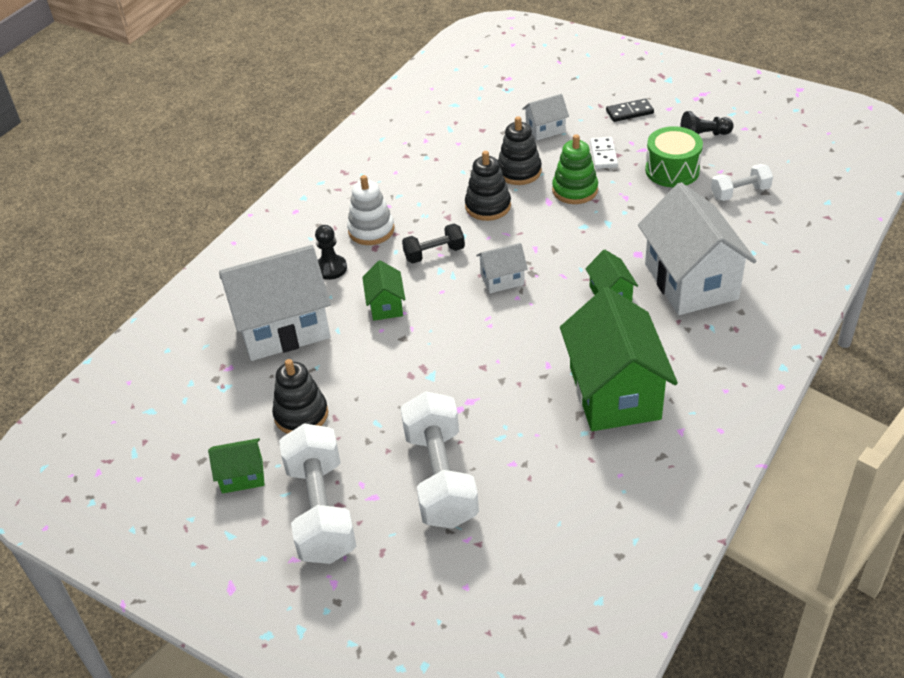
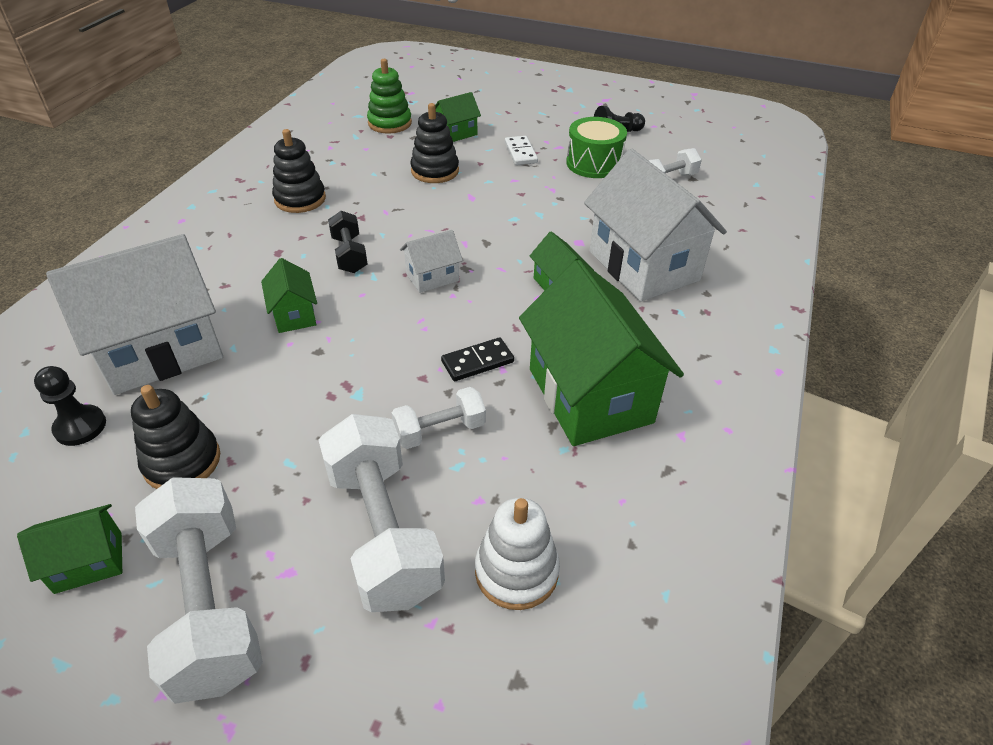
camera: 15 degrees left, 0 degrees up
(331, 268) = (224, 278): black pawn -> black pawn (80, 427)
(371, 230) = (273, 235): white stacking toy -> white stacking toy (516, 571)
(434, 253) = (349, 254): black dumbbell -> black dumbbell turned 75 degrees counterclockwise
(488, 206) = (405, 204): black stacking toy -> black stacking toy (300, 199)
(491, 409) = (440, 430): none -> white dumbbell
(545, 129) = (456, 133): white house -> green house
(575, 190) = (497, 185): green stacking toy -> green stacking toy (390, 123)
(629, 112) = (538, 116): black domino -> black domino (477, 361)

